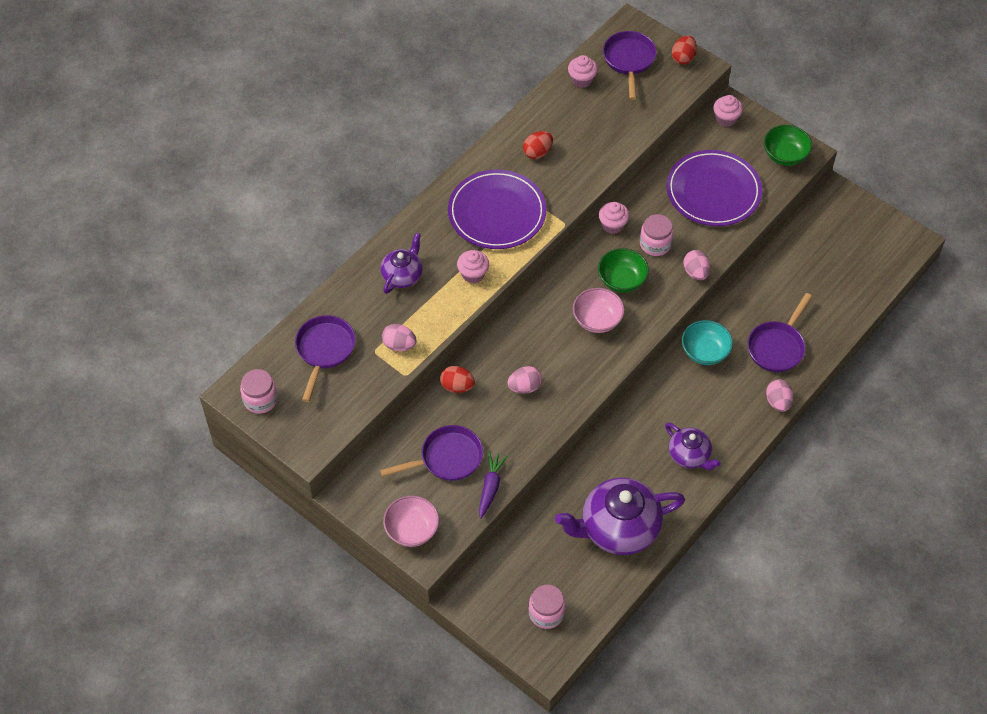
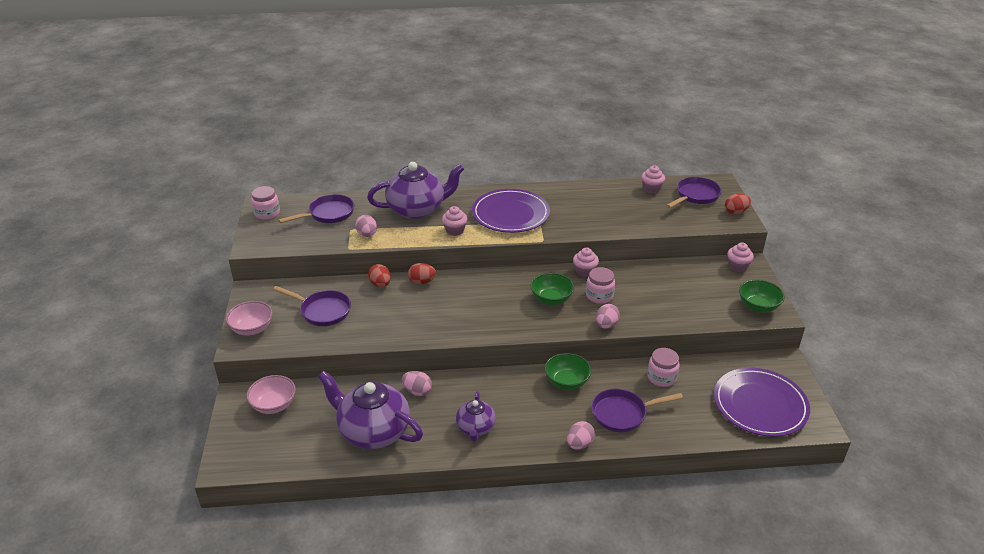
camera: 45 degrees right, 20 degrees down
(402, 275) = (417, 209): purple teapot -> purple teapot, size x1.81
(490, 487) = (322, 340): purple carrot -> none
(524, 387) = (415, 309): pink egg -> pink egg (417, 391)
(537, 152) = (575, 203): red egg -> red egg (422, 282)
(546, 613) = (266, 439): pink jar -> pink jar (661, 377)
(597, 320) = (507, 307): pink bowl -> pink bowl (274, 405)
(705, 352) = (566, 382): turquoise bowl -> green bowl
(713, 191) = (677, 294): purple plate -> purple plate (760, 405)

